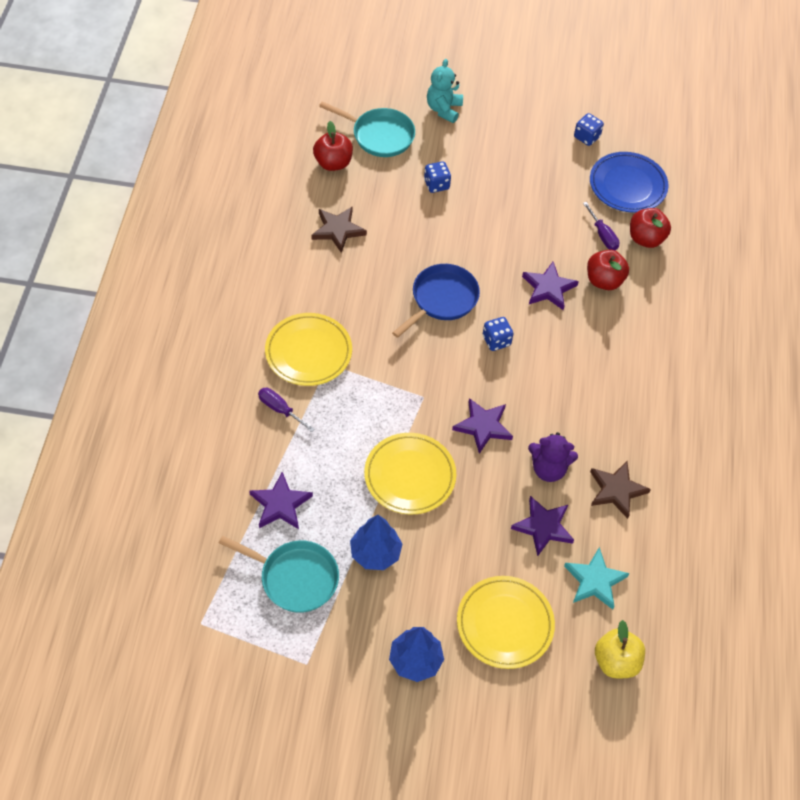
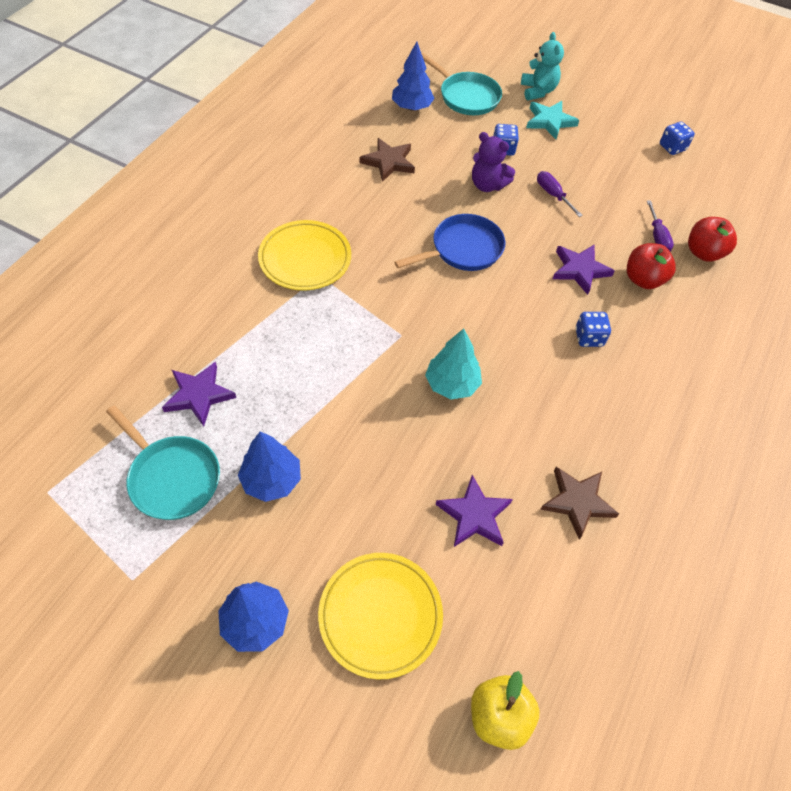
camera: 20 degrees right, 0 degrees up
(280, 409) = (249, 303): purple screwdriver -> purple screwdriver (553, 195)
(333, 163) = (412, 107): red apple -> blue tree
(410, 476) = (349, 410): yellow plate -> none
(444, 109) = (538, 91): turquoise teddy bear -> turquoise teddy bear turned 135 degrees clockwise
(483, 426) = (452, 384): purple star -> turquoise tree
(496, 341) = (503, 304): blue dice -> blue dice (589, 337)
(548, 469) = (507, 452): purple teddy bear -> purple teddy bear (487, 185)
(595, 581) = (511, 601): turquoise star -> turquoise star (550, 121)
(627, 185) = (700, 199): blue plate -> none

